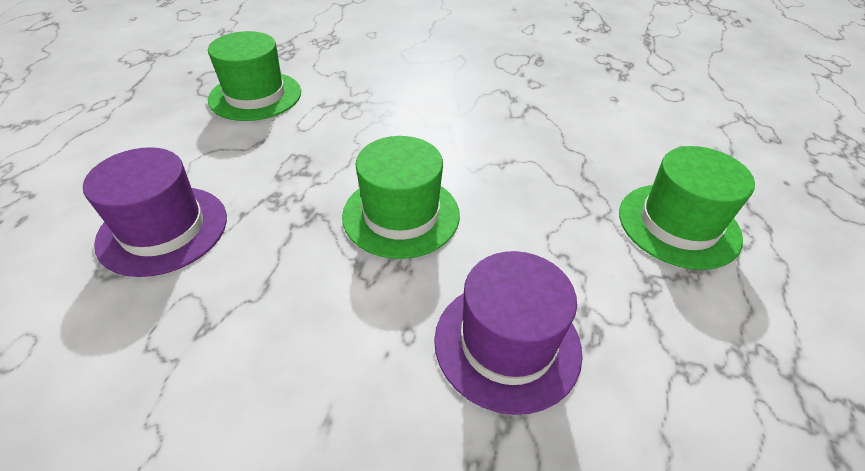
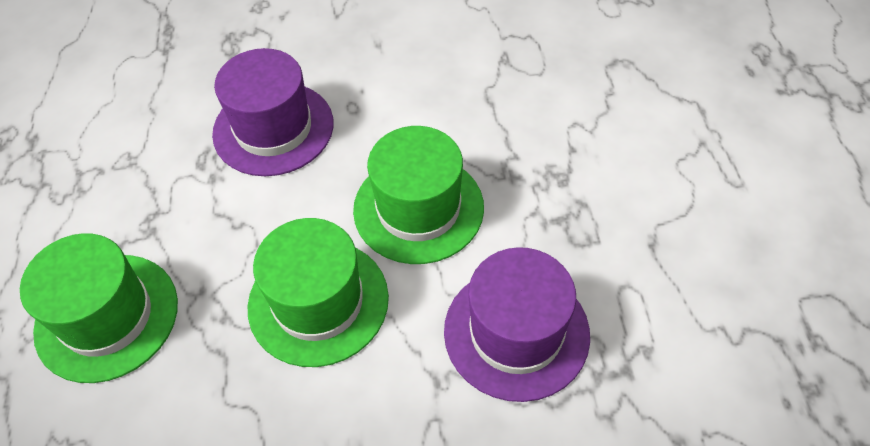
camera: 160 degrees right, 10 degrees up
(163, 229) = (623, 108): purple hat -> purple hat (516, 332)
(255, 96) = (752, 326): green hat -> green hat (318, 302)

